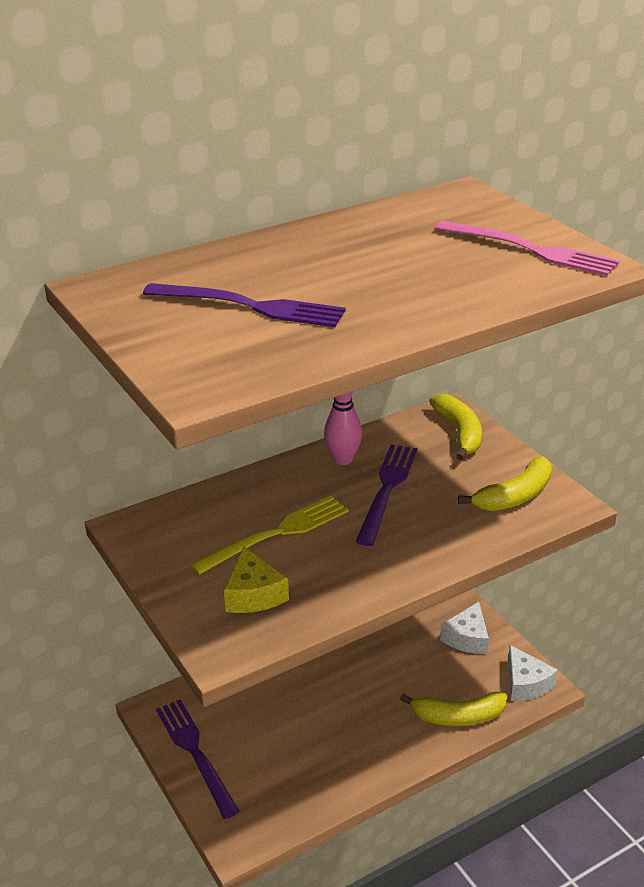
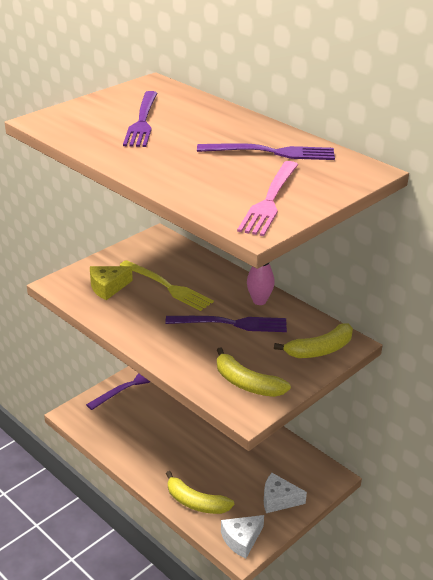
camera: 75 degrees right, 0 degrees up
(396, 234) = (272, 152): none -> purple fork
(458, 716) = (196, 502): yellow banana -> yellow banana turned 45 degrees counterclockwise

